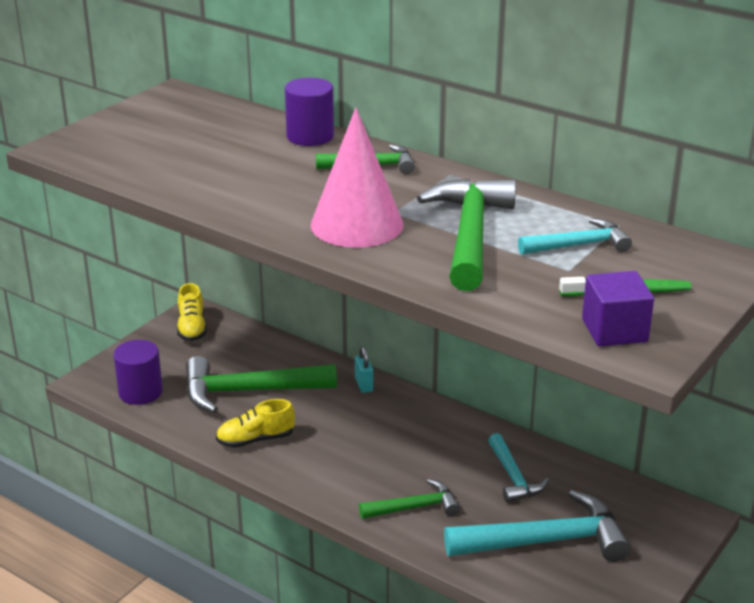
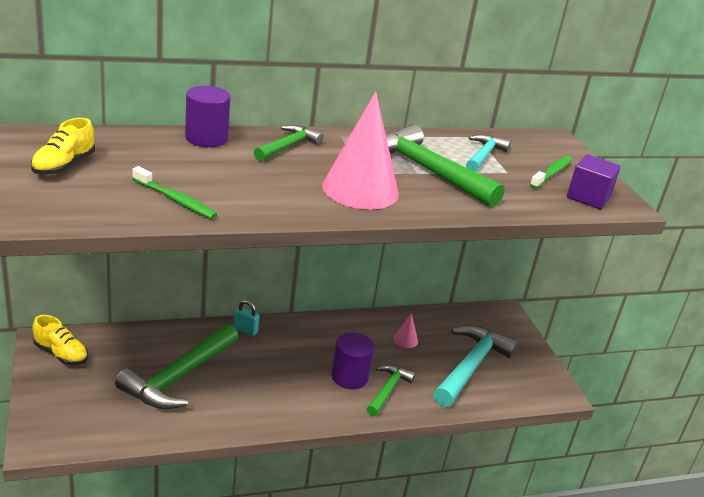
camera: 55 degrees left, 0 degrees up
(140, 392) = (97, 425): purple cylinder -> purple cylinder (349, 377)
(181, 174) = (175, 200): none -> green toothbrush
(256, 440) = (235, 407): yellow shoe -> yellow shoe (64, 166)
(513, 477) = (405, 340): turquoise hammer -> pink cone

